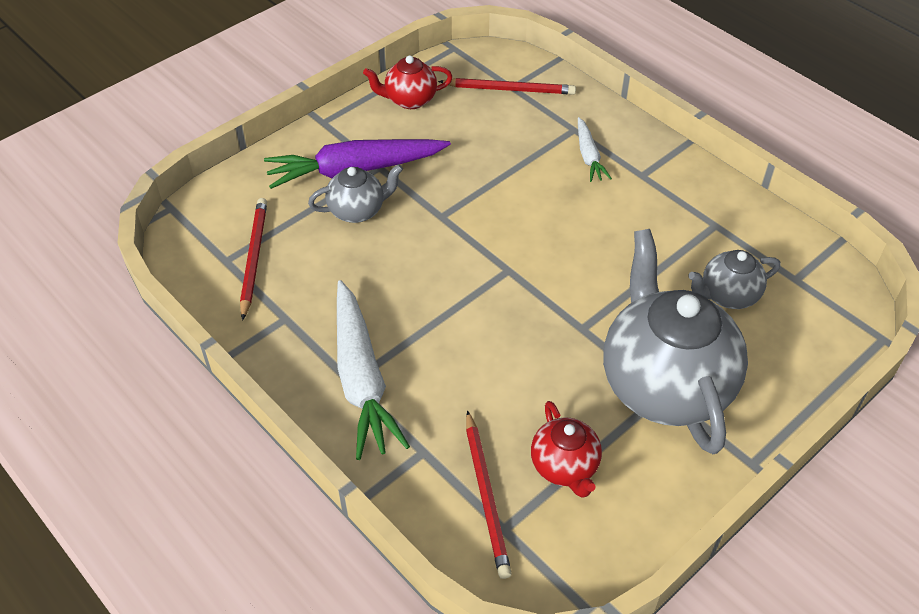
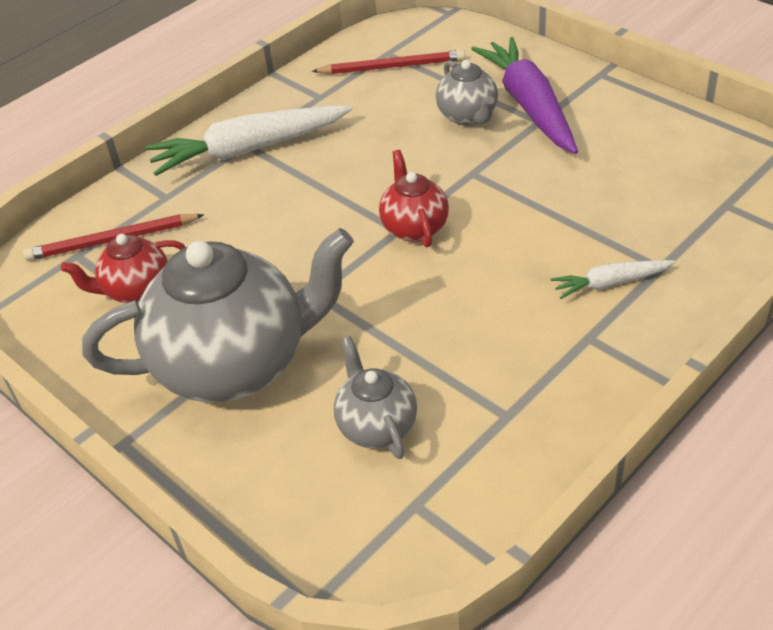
camera: 90 degrees right, 5 degrees down
(409, 100) = (662, 126): red teapot -> red teapot (414, 227)
(509, 89) = (719, 203): red pencil -> none

